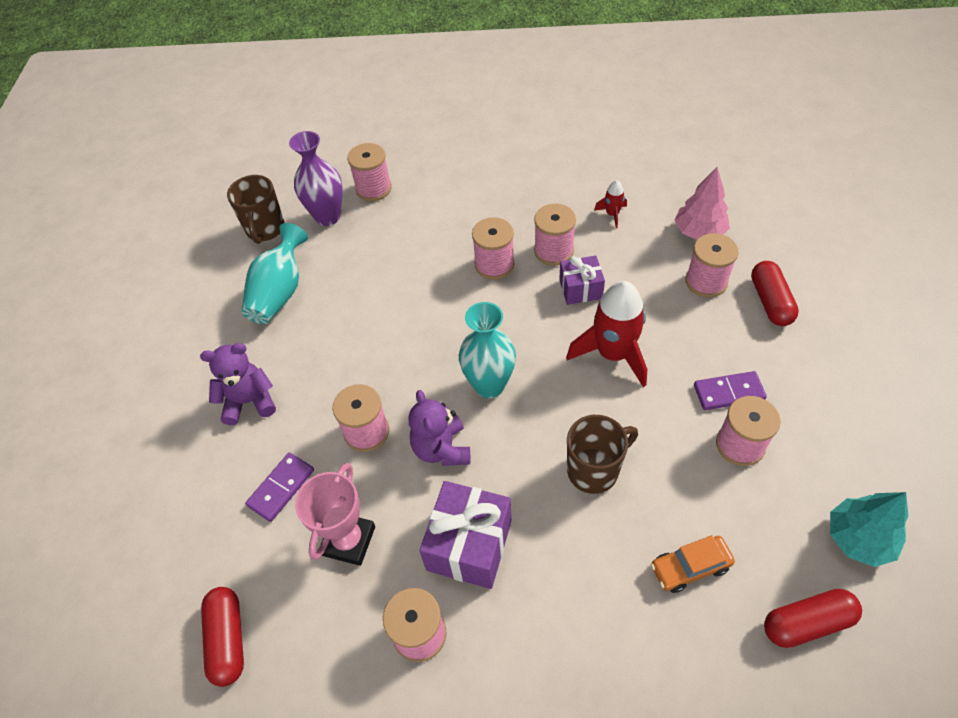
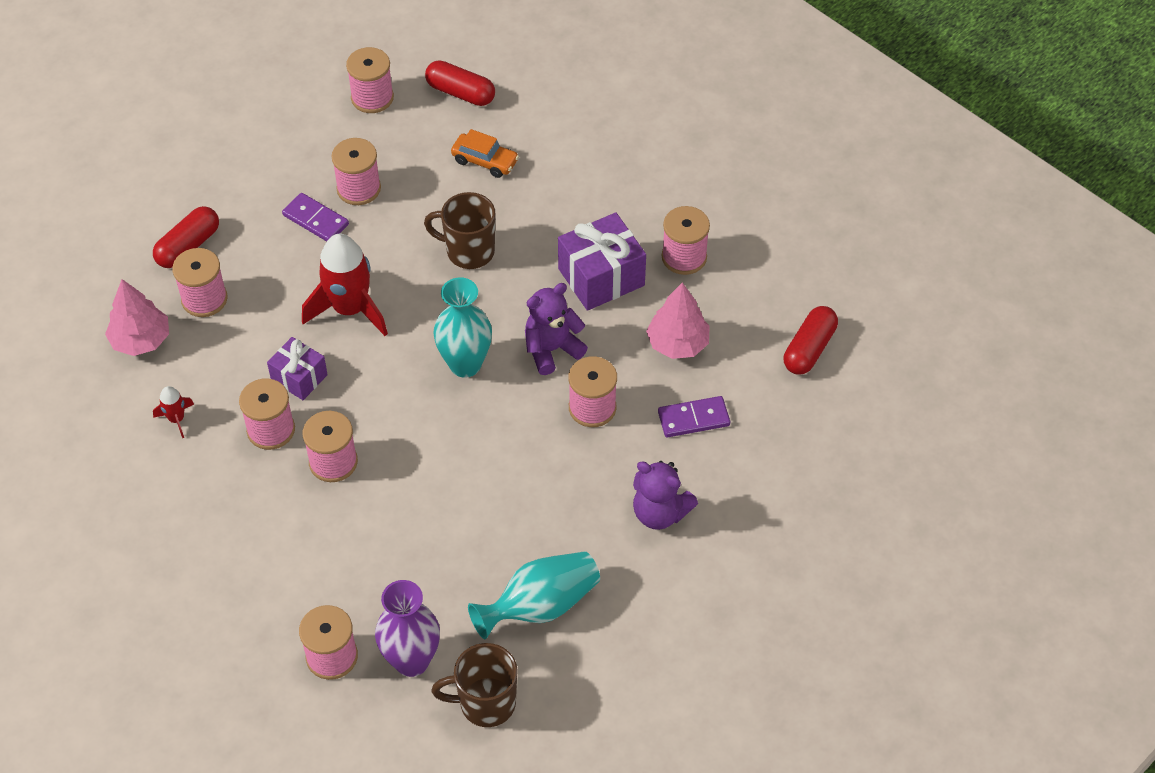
camera: 140 degrees left, 0 degrees up
(265, 229) = (485, 703): brown mug -> brown mug turned 135 degrees counterclockwise
(349, 541) = (678, 343): pink trophy -> pink tree
(441, 449) = (552, 349): purple teddy bear -> purple teddy bear turned 150 degrees counterclockwise
(858, 538) = (372, 98): turquoise tree -> pink spool

